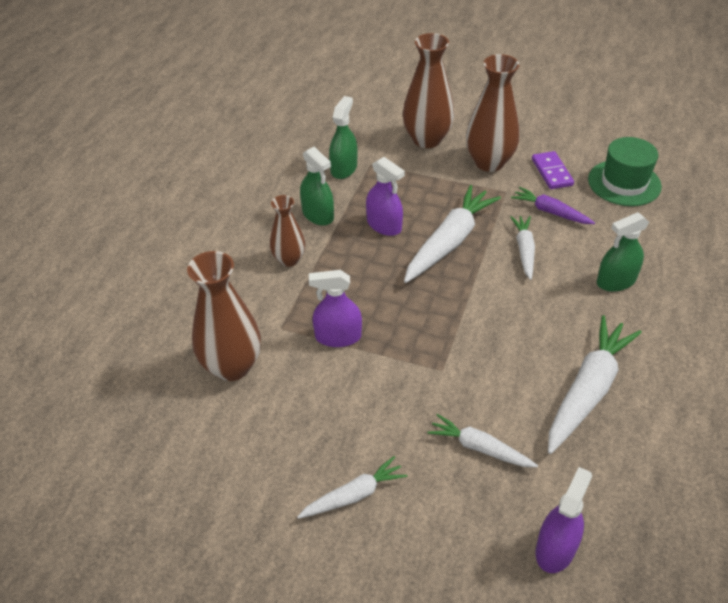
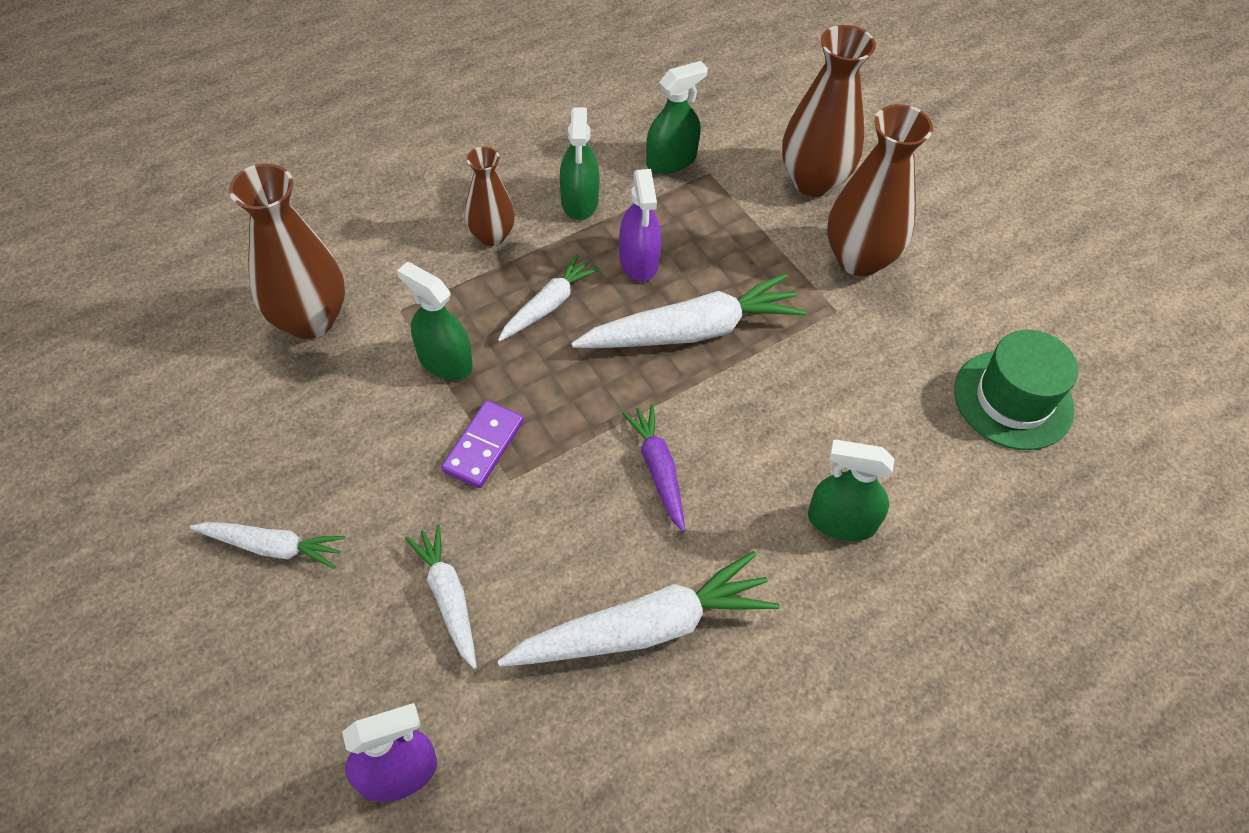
camera: 35 degrees right, 10 degrees up
(338, 337) = (445, 361): purple spray bottle -> green spray bottle
(524, 250) = (770, 402): white carrot -> white carrot (548, 305)
(550, 212) = (863, 374): purple carrot -> purple carrot (658, 470)
(552, 172) = (928, 323): purple domino -> purple domino (484, 446)

